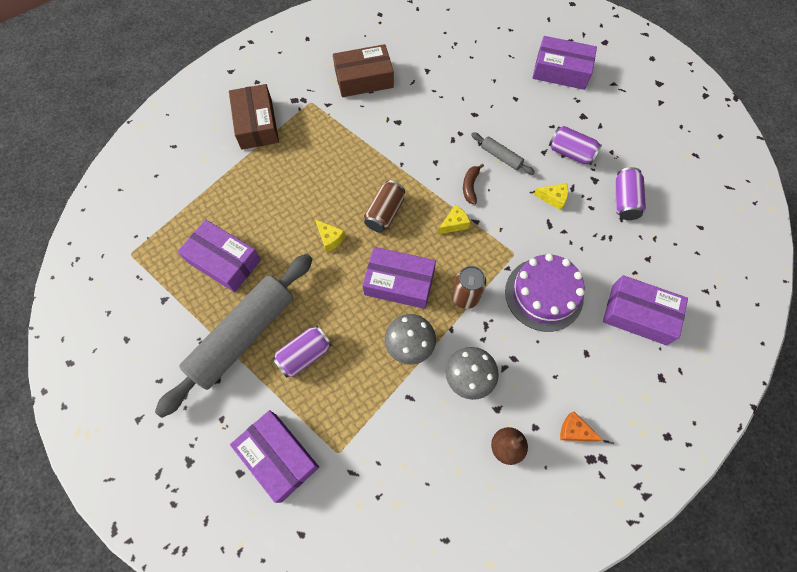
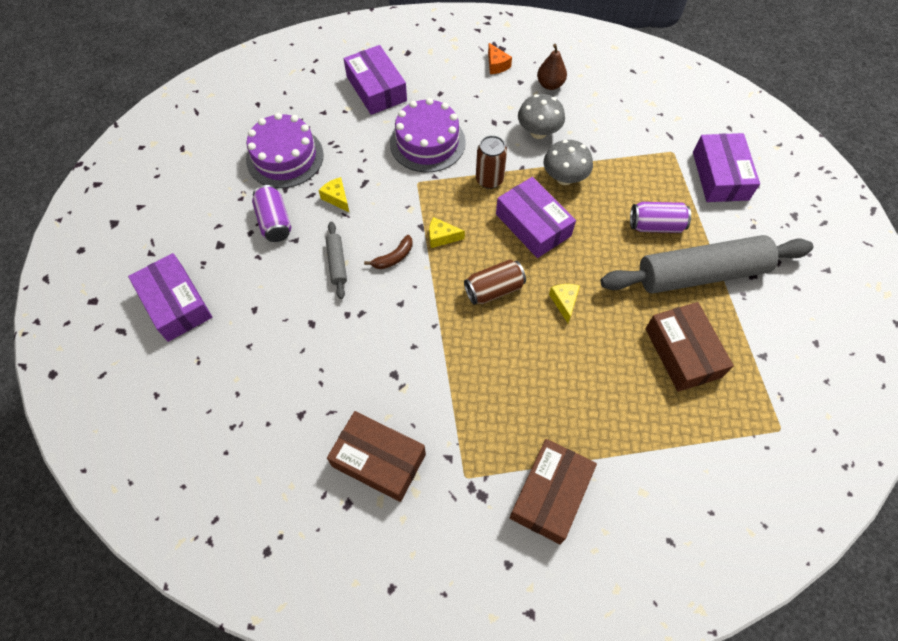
camera: 140 degrees left, 5 degrees down
(224, 261) = (683, 352): purple box -> brown box
(624, 200) = (285, 157): purple can -> purple cake

